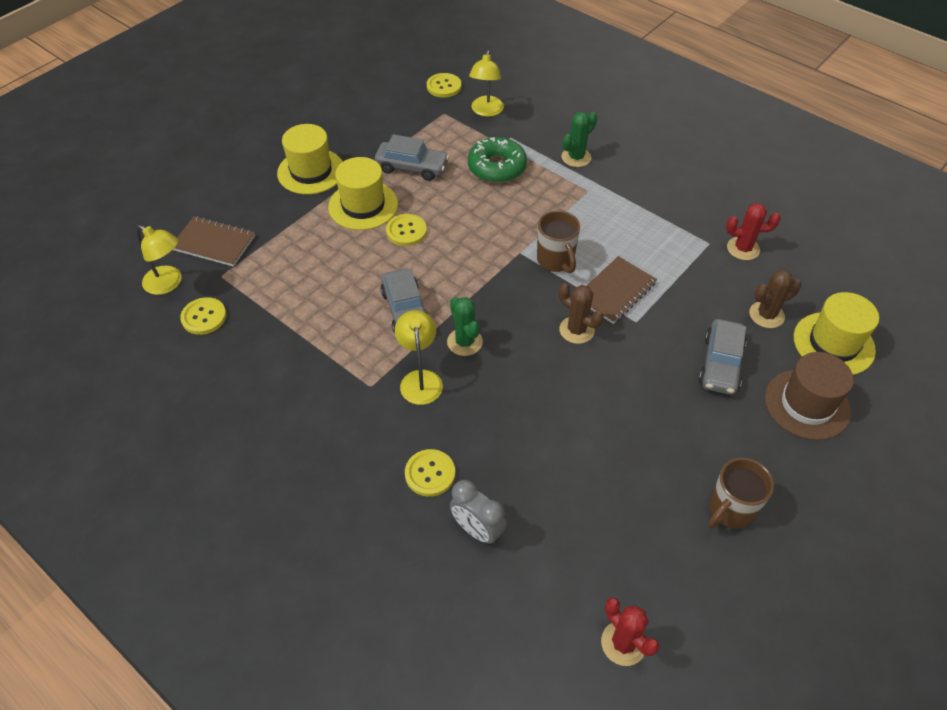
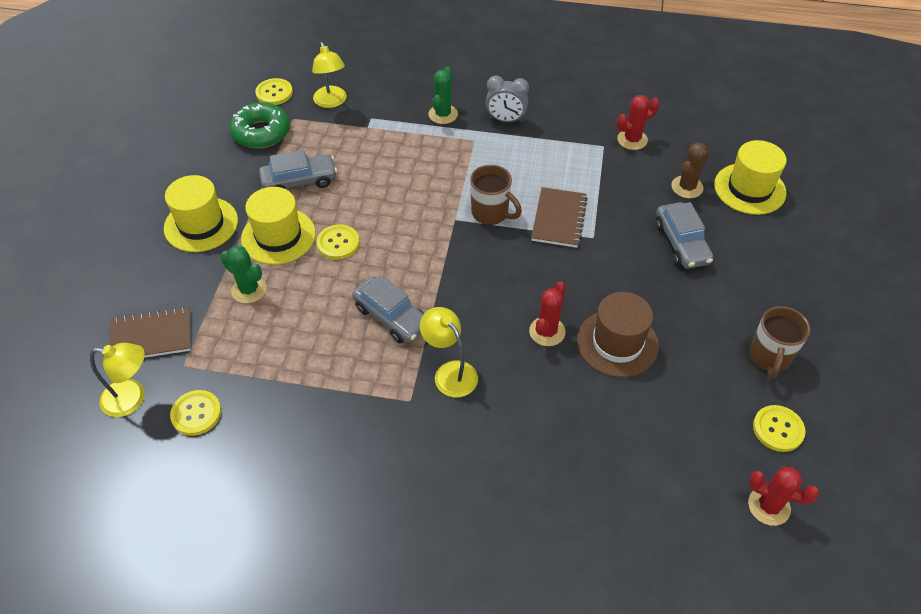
camera: 30 degrees left, 0 degrees up
(430, 473) = (519, 451): yellow button -> yellow button (778, 429)
(464, 342) = (465, 320): green cactus -> green cactus (249, 290)
(477, 530) = (593, 478): grey clock -> grey clock (505, 120)
(497, 167) = (379, 150): green donut -> green donut (261, 132)
(530, 385) = (547, 331): none -> red cactus
(576, 330) = (551, 266): brown cactus -> none
(807, 404) = (764, 246): brown hat -> brown hat (617, 343)

